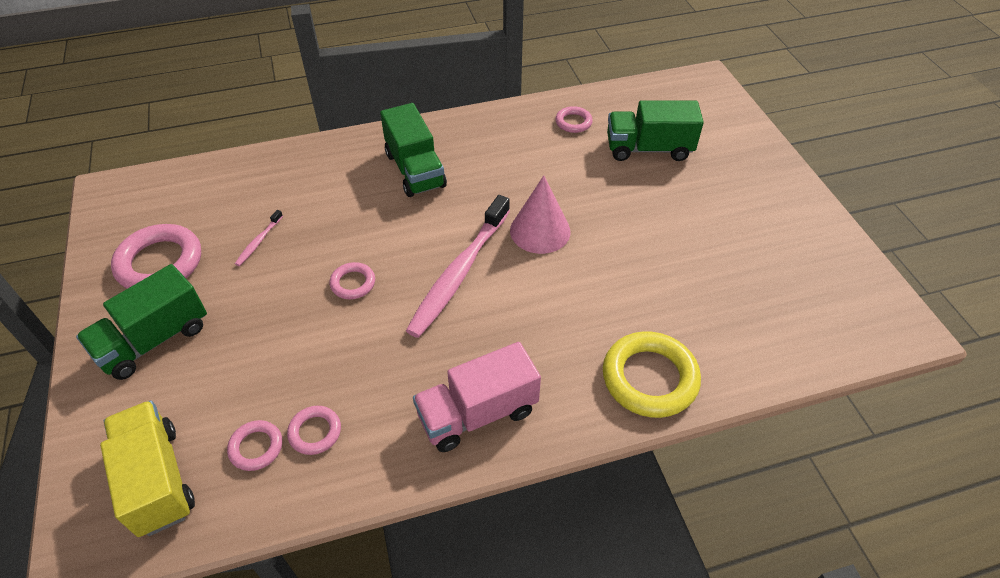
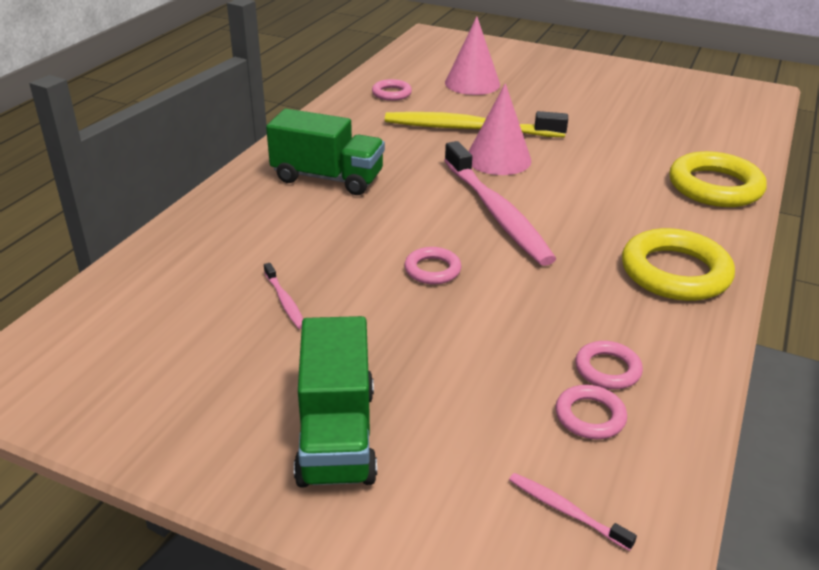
camera: 50 degrees left, 15 degrees down
(157, 479) = (566, 511): yellow truck -> pink toothbrush
(160, 263) = (208, 383): pink ring -> none
(477, 413) = (675, 272): pink truck -> yellow ring
(569, 190) = (469, 129): none -> yellow toothbrush
(648, 149) = (472, 83): green truck -> pink cone

